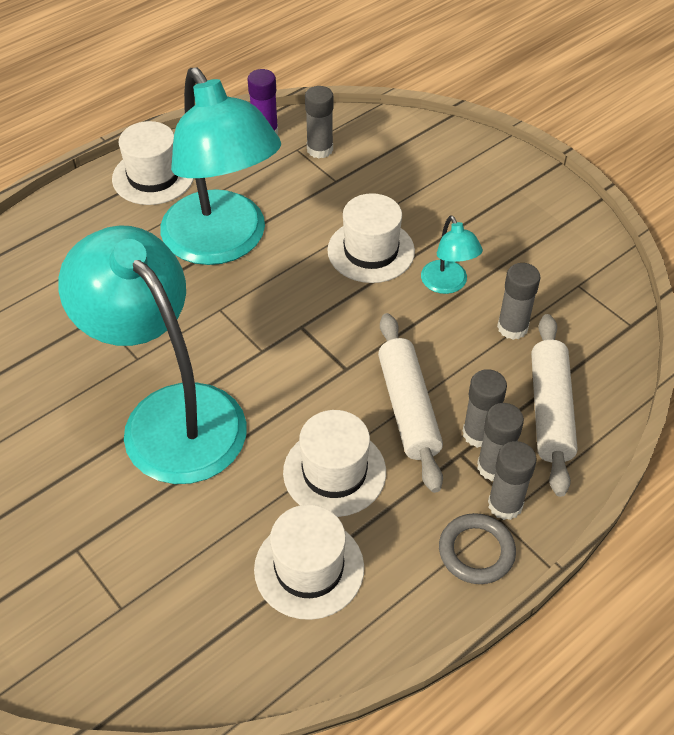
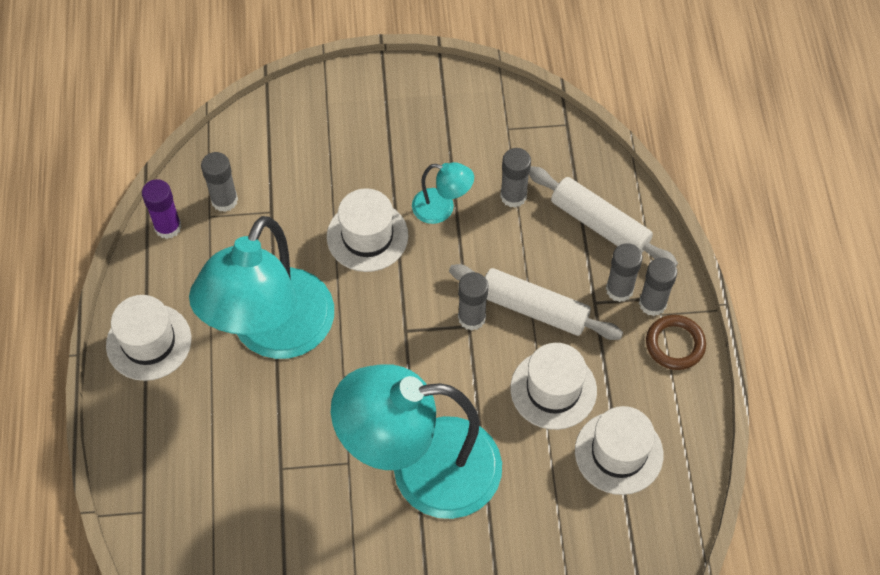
camera: 55 degrees left, 10 degrees up
(223, 243) = (273, 333): turquoise lamp -> turquoise lamp turned 105 degrees clockwise
(476, 551) = (675, 344): grey ring -> brown ring
(479, 434) = (587, 280): grey glue stick -> grey glue stick (472, 318)

